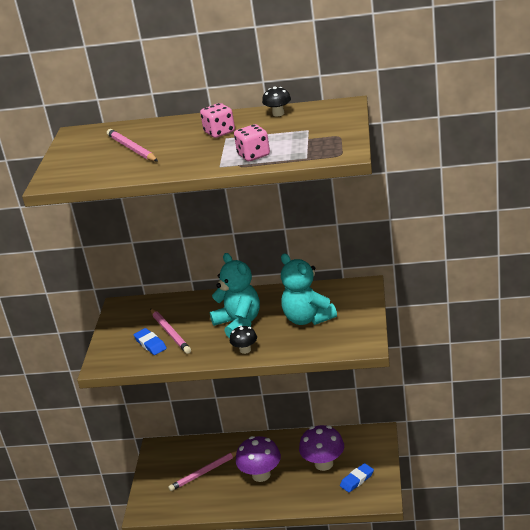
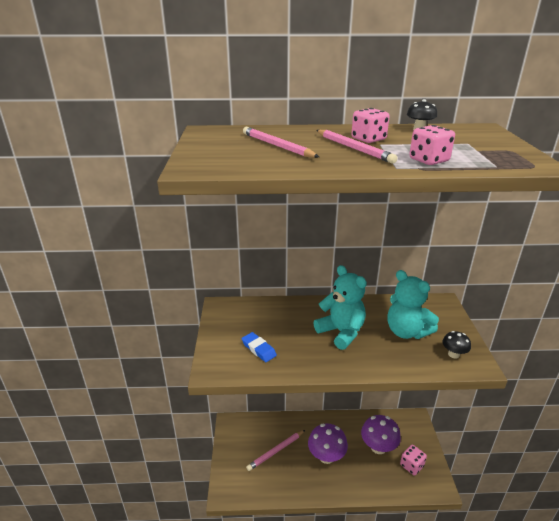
camera: 10 degrees left, 0 degrees up
(170, 333) = (276, 338): pink pencil -> pink pencil (354, 148)
(245, 350) = (358, 362): black mushroom -> black mushroom (453, 354)
(357, 480) = (411, 465): blue eraser -> pink dice

